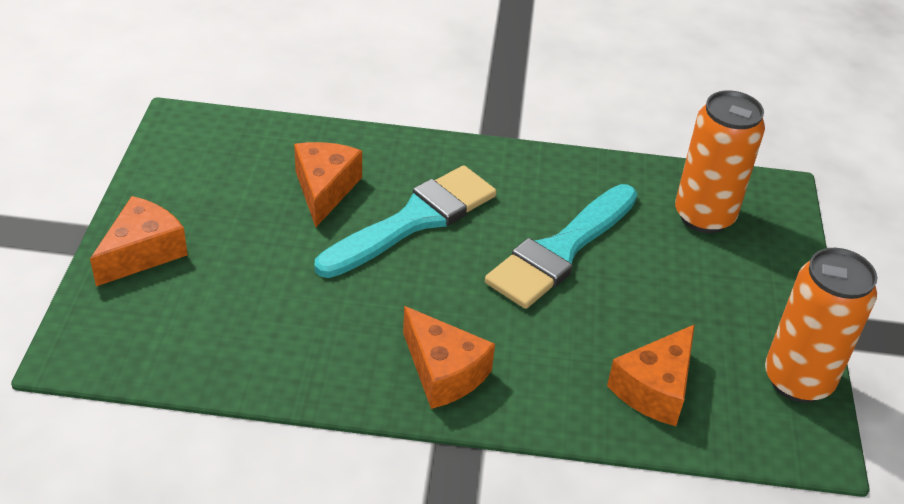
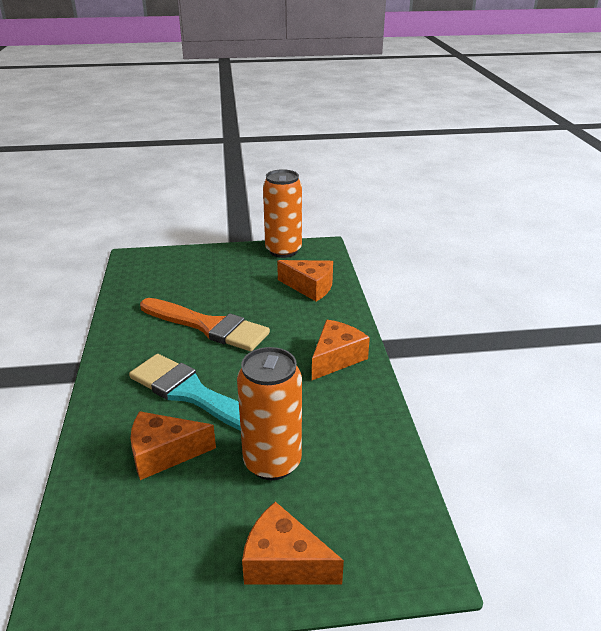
camera: 100 degrees left, 10 degrees down
(561, 250) = (208, 326): turquoise brush -> orange brush
(704, 216) = (161, 279): orange can -> orange can (272, 462)

